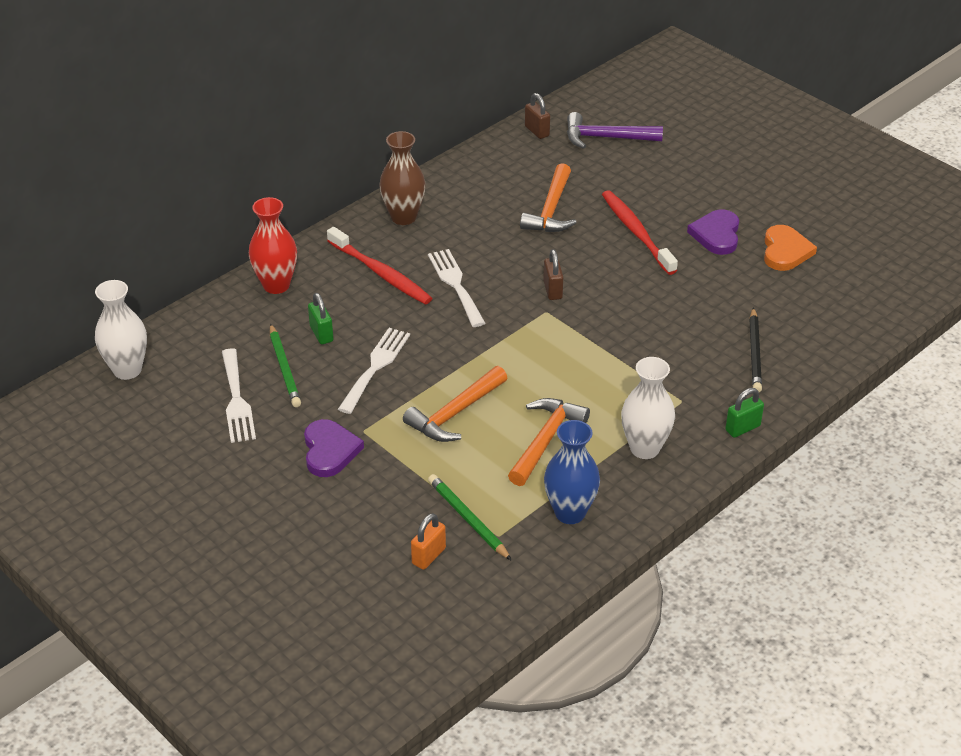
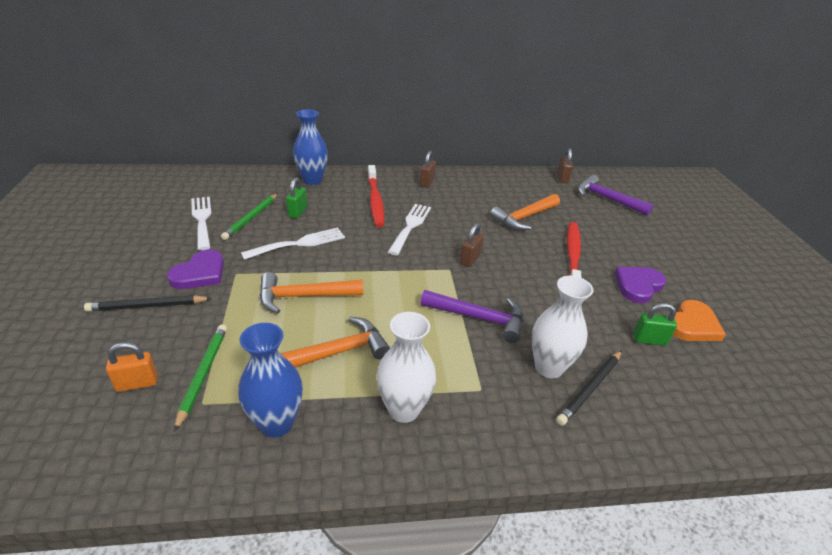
camera: 35 degrees right, 5 degrees down
(127, 370) = (181, 180): white vase -> white vase (549, 367)
(236, 400) = (202, 220): white fork -> white fork turned 135 degrees clockwise
(276, 285) = (312, 180): red vase -> blue vase
(333, 504) = (147, 306): none -> black pencil
(403, 217) = (427, 182): brown vase -> brown padlock
(620, 344) = (478, 318): none -> purple hammer
(742, 428) = (512, 450): green padlock -> green padlock (649, 340)

